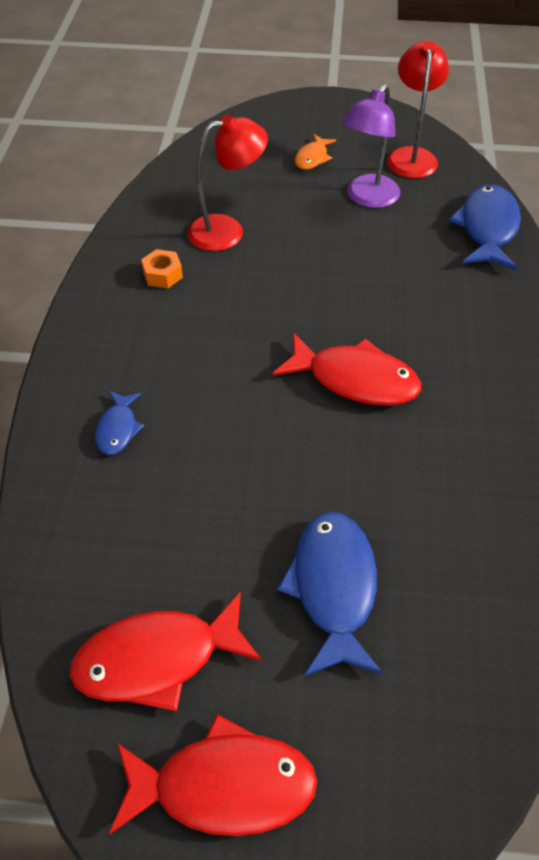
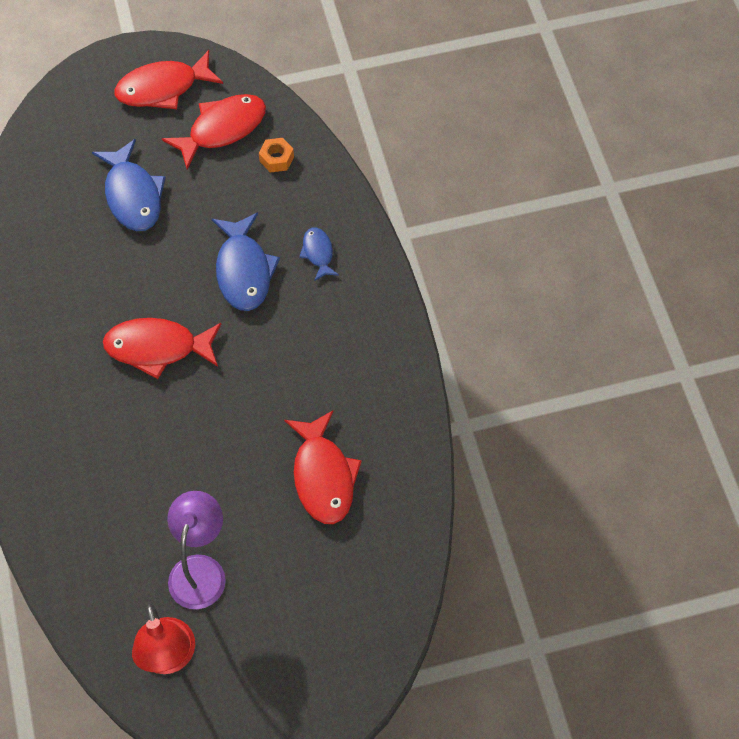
camera: 160 degrees right, 10 degrees up
(163, 275) = (357, 403): orange nut -> orange nut (276, 159)
(227, 230) = (323, 476): red lamp -> red fish
(312, 158) = (277, 617): orange fish -> none
(487, 228) = (71, 564): blue fish -> blue fish (244, 271)

